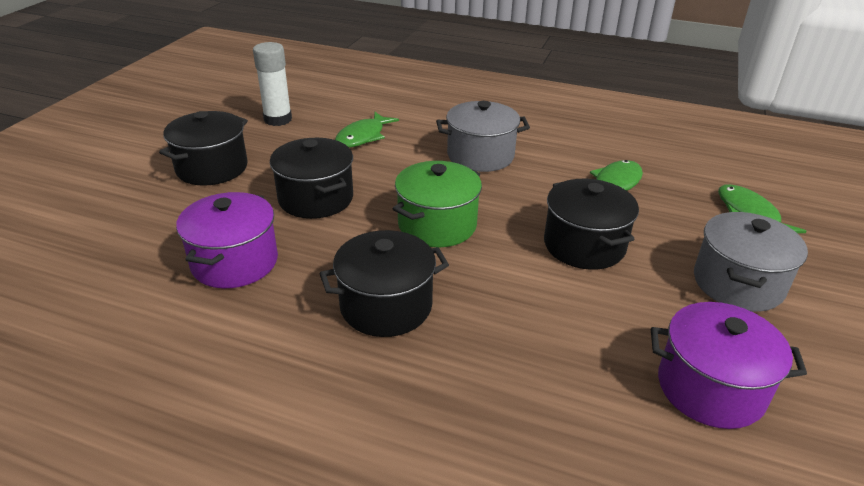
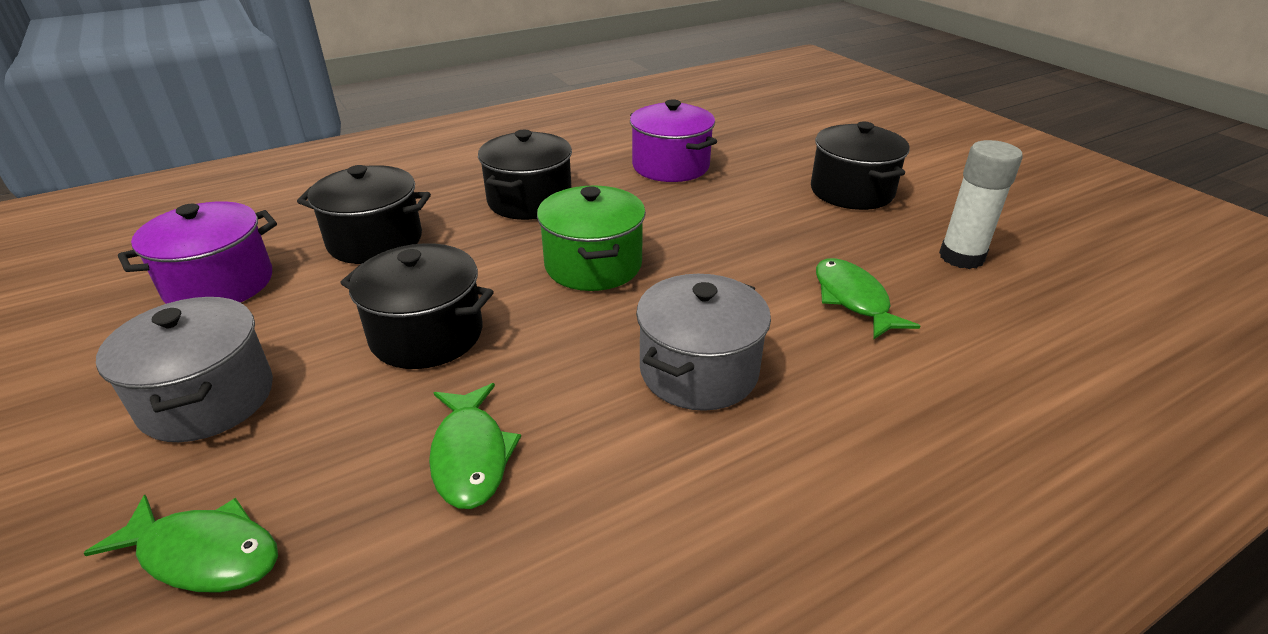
camera: 130 degrees right, 0 degrees up
(316, 199) = (727, 222): black pot -> black pot (375, 241)

